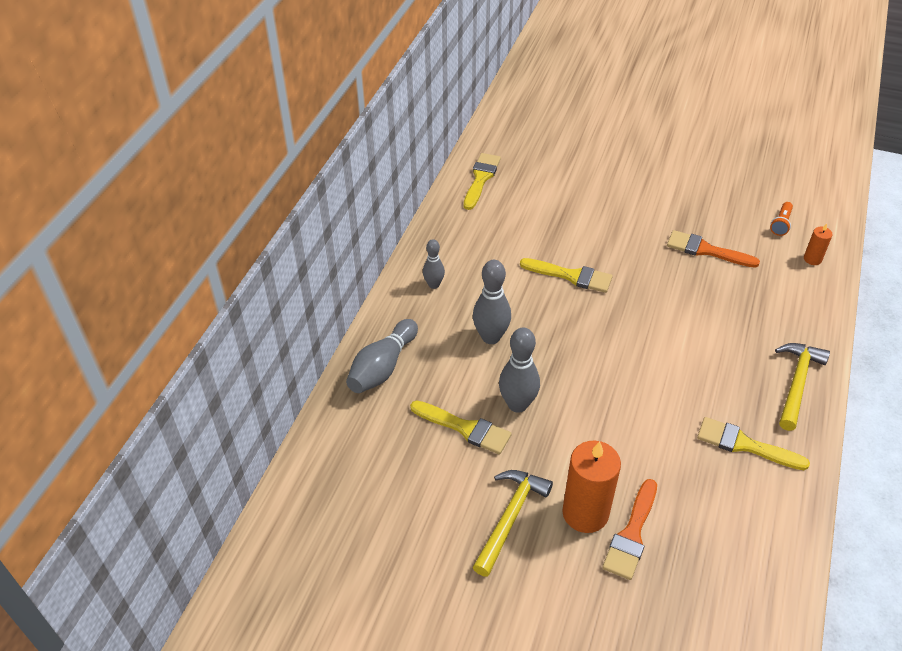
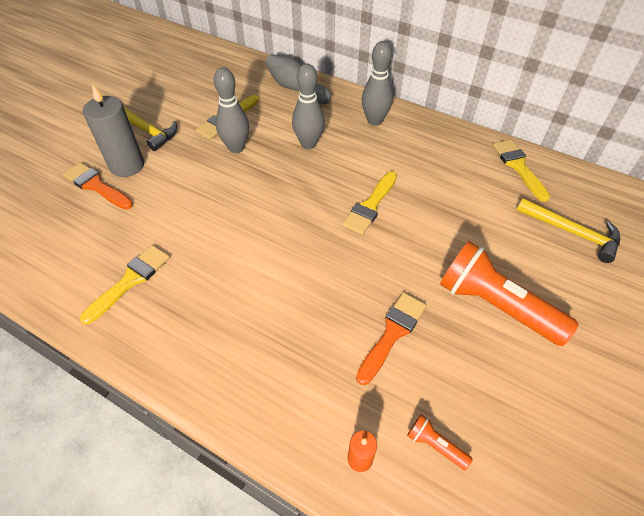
camera: 100 degrees right, 5 degrees up
(434, 285) = (374, 121): grey bowling pin -> grey bowling pin, size x1.65
(481, 178) = (518, 167): yellow brush -> yellow brush turned 135 degrees counterclockwise
(585, 513) = (127, 165): orange candle -> grey candle
(651, 195) = (495, 305): none -> orange flashlight
(797, 383) = (176, 353): yellow hammer -> yellow hammer (572, 233)

